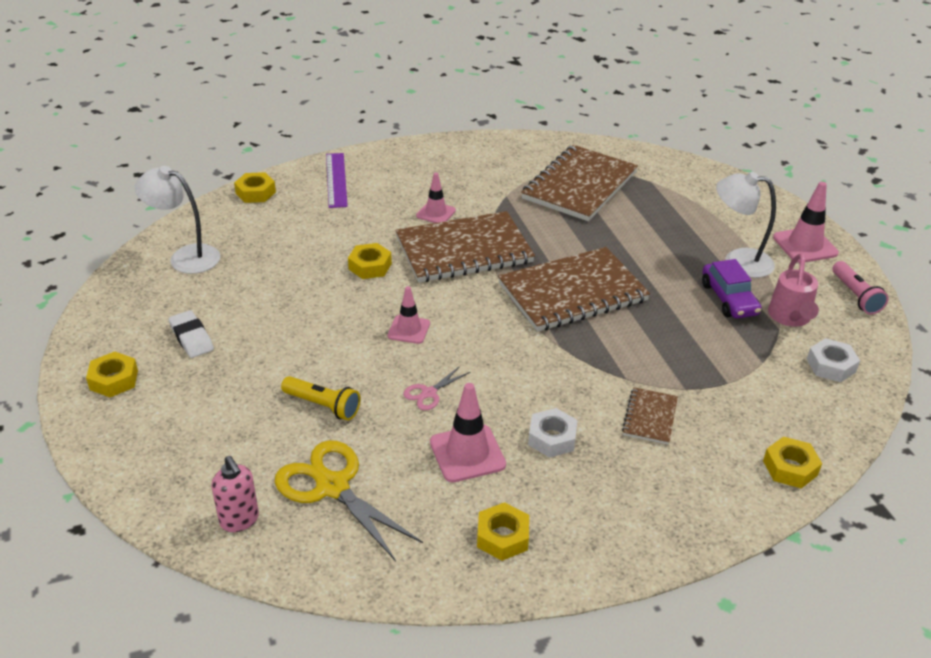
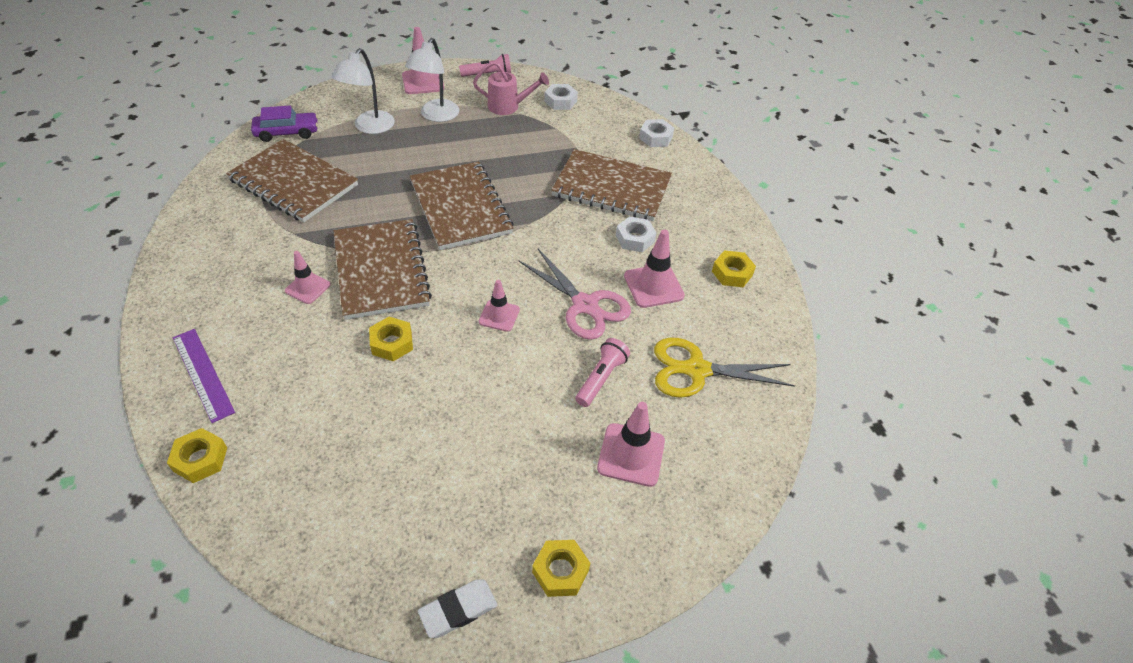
camera: 90 degrees left, 10 degrees up
(185, 257) = (330, 527): white lamp -> white lamp (369, 127)
(191, 338) = (493, 500): white eraser -> white eraser (458, 610)
(224, 427) = (631, 454): none -> pink traffic cone
(239, 520) = (740, 433): pink soap dispenser -> none
(323, 406) = (601, 378): yellow flashlight -> pink flashlight
(332, 486) = (696, 370): yellow scissors -> yellow scissors turned 45 degrees clockwise
(336, 180) = (203, 374): purple ruler -> purple ruler turned 60 degrees clockwise
(429, 393) = (585, 305): pink scissors -> pink scissors, size x2.07
(650, 417) = (611, 188): brown notebook -> brown notebook, size x2.17
(728, 299) = (482, 129): purple car -> purple car (287, 133)
(790, 468) = (655, 137): yellow nut -> white nut

